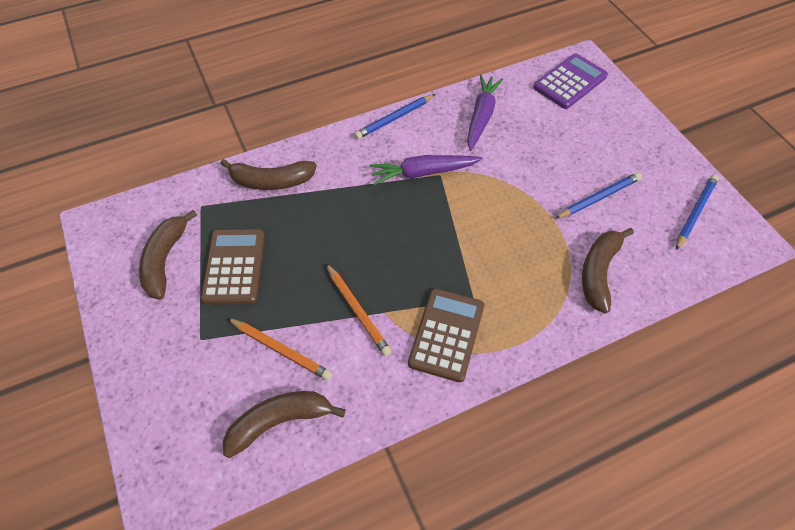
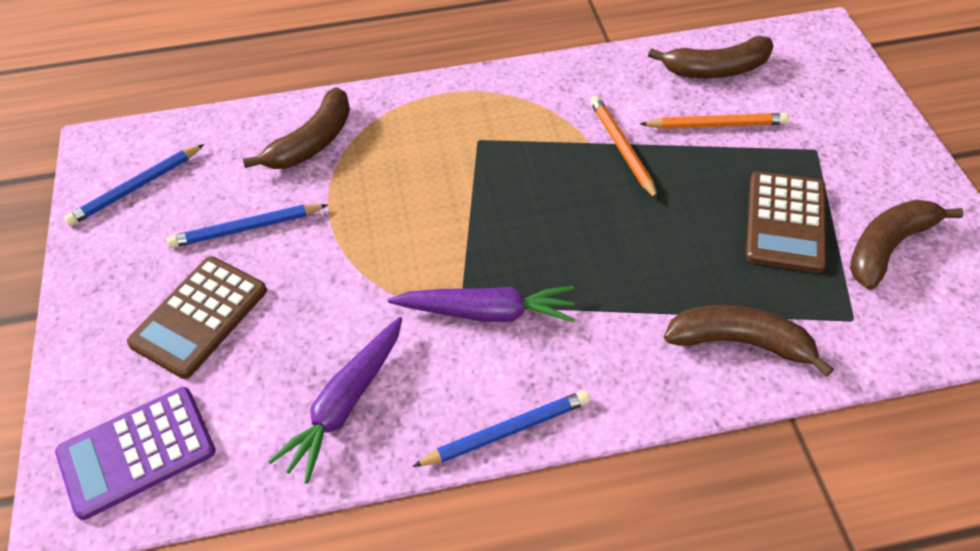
camera: 165 degrees left, 5 degrees down
(165, 260) = (888, 247): brown banana -> brown banana turned 150 degrees counterclockwise
(280, 350) = (717, 125): orange pencil -> orange pencil turned 135 degrees clockwise
(446, 334) = (522, 111): brown calculator -> brown calculator (199, 317)

